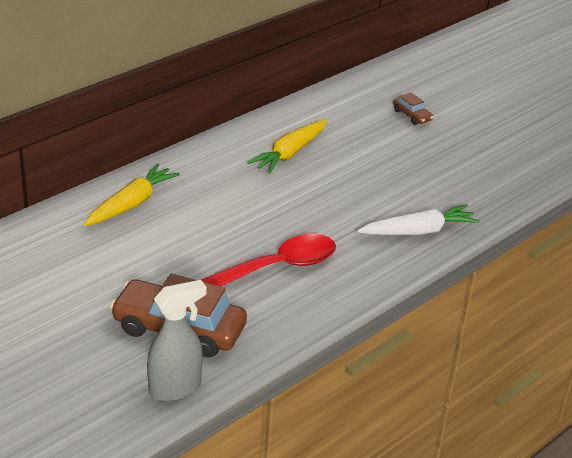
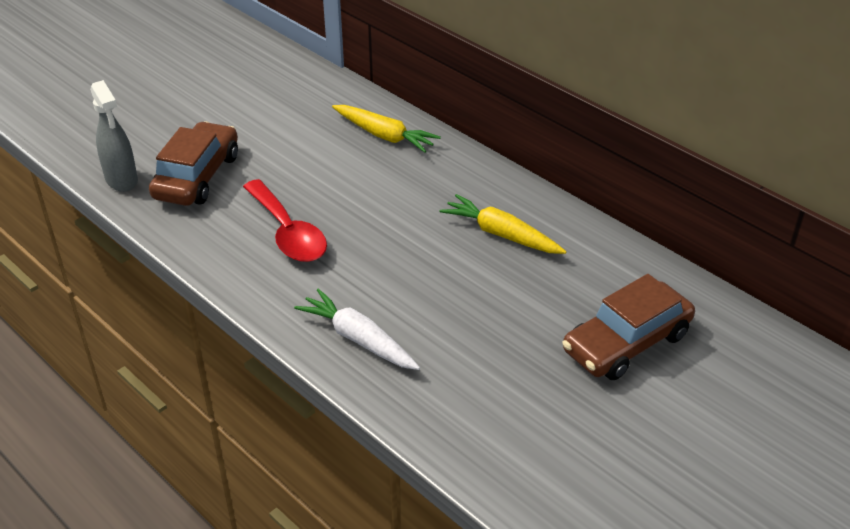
camera: 90 degrees right, 5 degrees up
(412, 115) = (626, 342): brown car -> brown car, size x2.20
(418, 231) = (358, 339): white carrot -> white carrot turned 150 degrees clockwise

